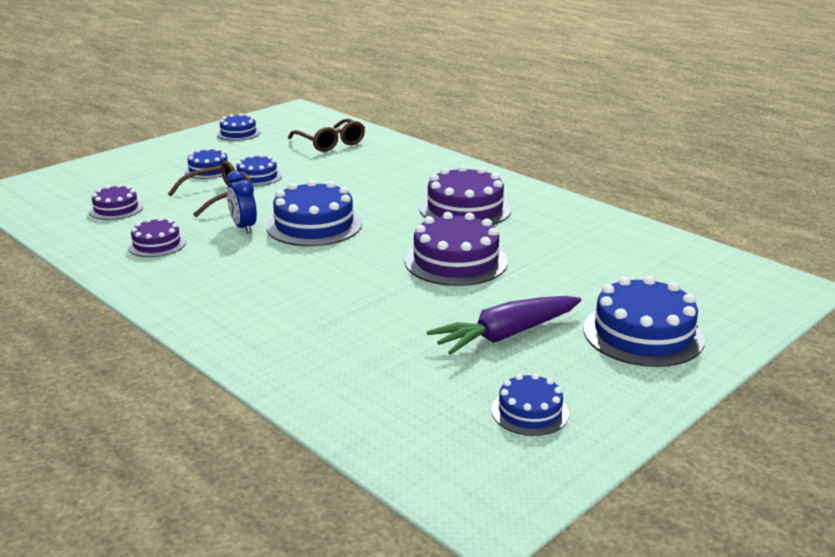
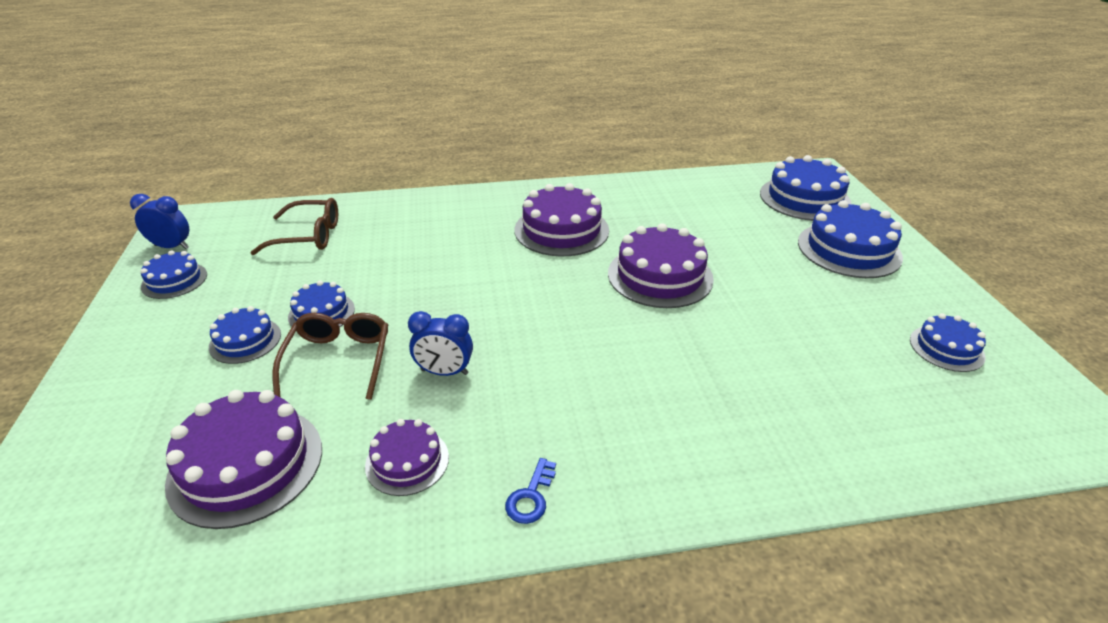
camera: 55 degrees left, 10 degrees up
(116, 209) = (246, 464): purple cake -> purple cake, size x1.76
(162, 285) = (531, 497): none -> blue key
(268, 119) = (172, 247): none -> blue clock
(314, 225) = (496, 322): blue cake -> blue cake (804, 198)
(506, 335) = (814, 307): purple carrot -> none

